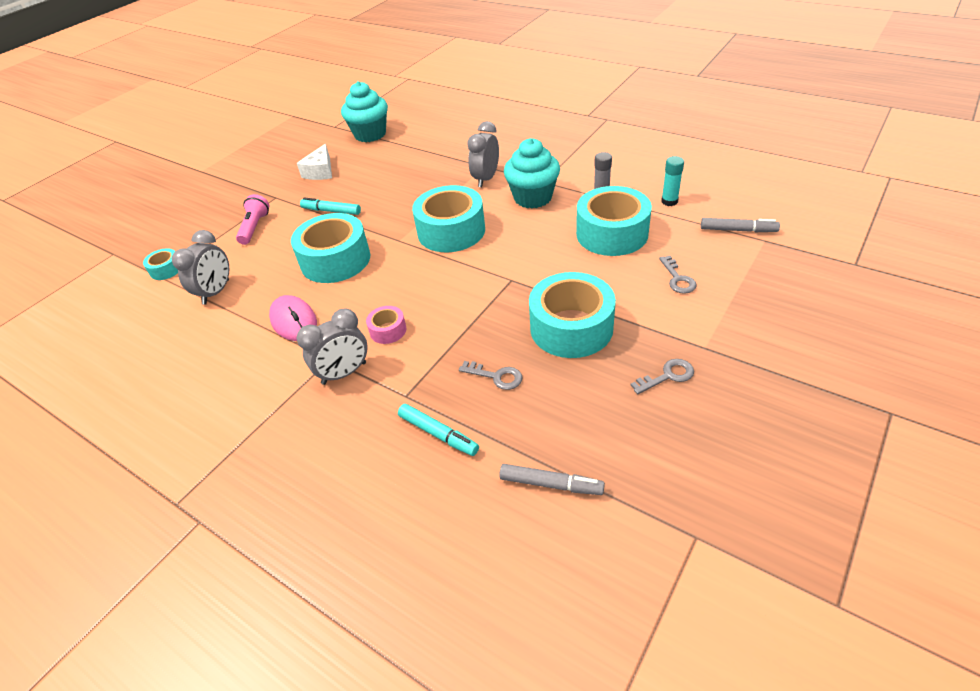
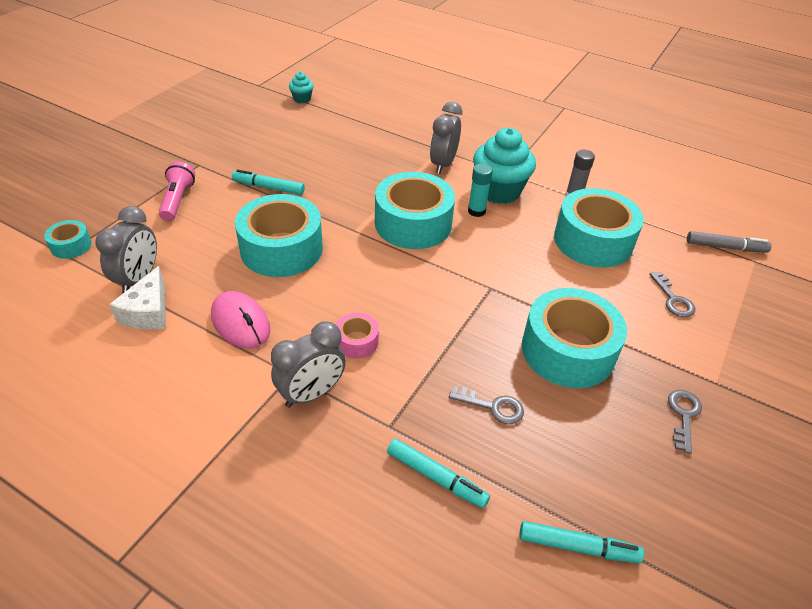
camera: 10 degrees left, 0 degrees up
(320, 171) = (249, 138): white cheese -> white cheese (148, 312)
(370, 134) = (302, 99): turquoise cupcake -> turquoise cupcake, size x0.47
(551, 484) = (578, 546): grey marker -> turquoise marker
(667, 376) = (683, 415): grey key -> grey key turned 45 degrees counterclockwise
(669, 201) = (647, 208): turquoise glue stick -> turquoise glue stick (476, 211)

